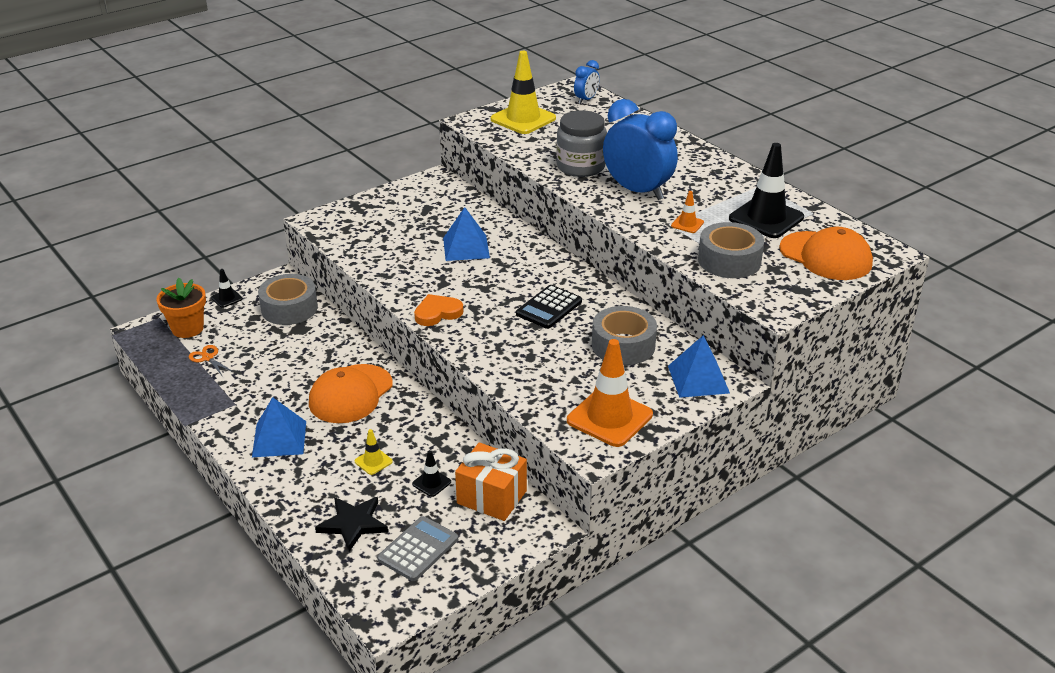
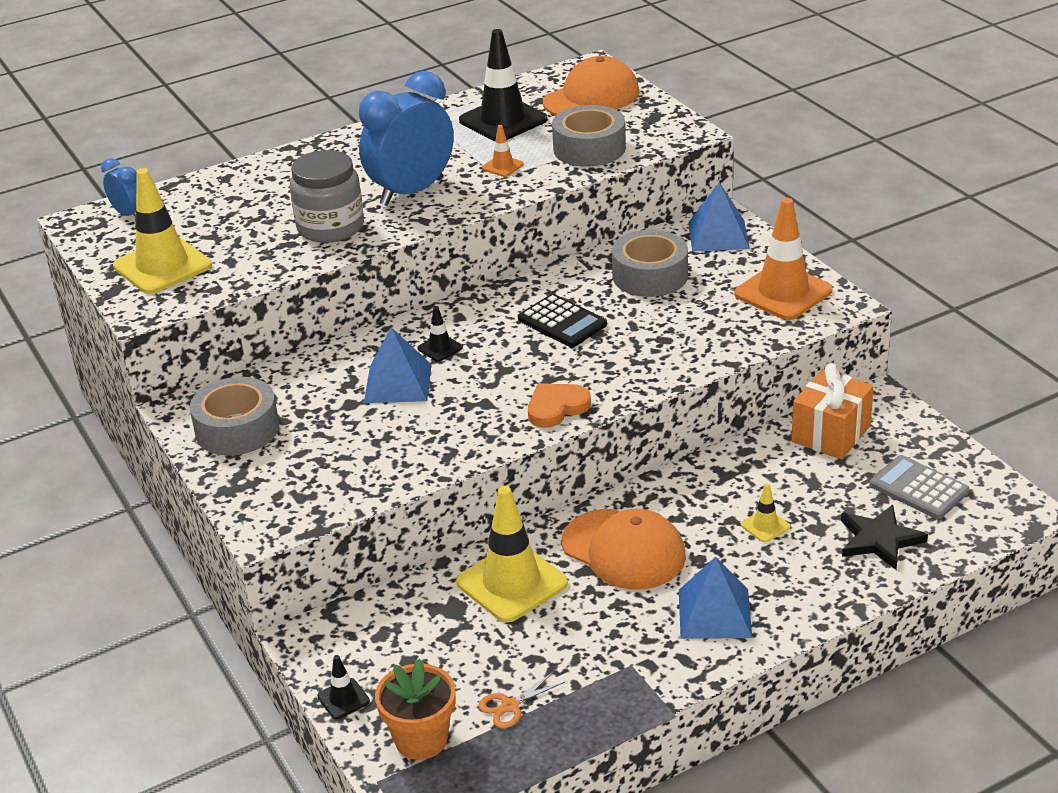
camera: 80 degrees left, 0 degrees up
(289, 308) = (395, 622): grey tape -> grey tape (237, 429)
(321, 349) = (511, 583): none -> yellow traffic cone
(431, 483) = (806, 478): black traffic cone -> black traffic cone (440, 348)
(437, 313) = (556, 408): orange heart -> orange heart turned 75 degrees clockwise

